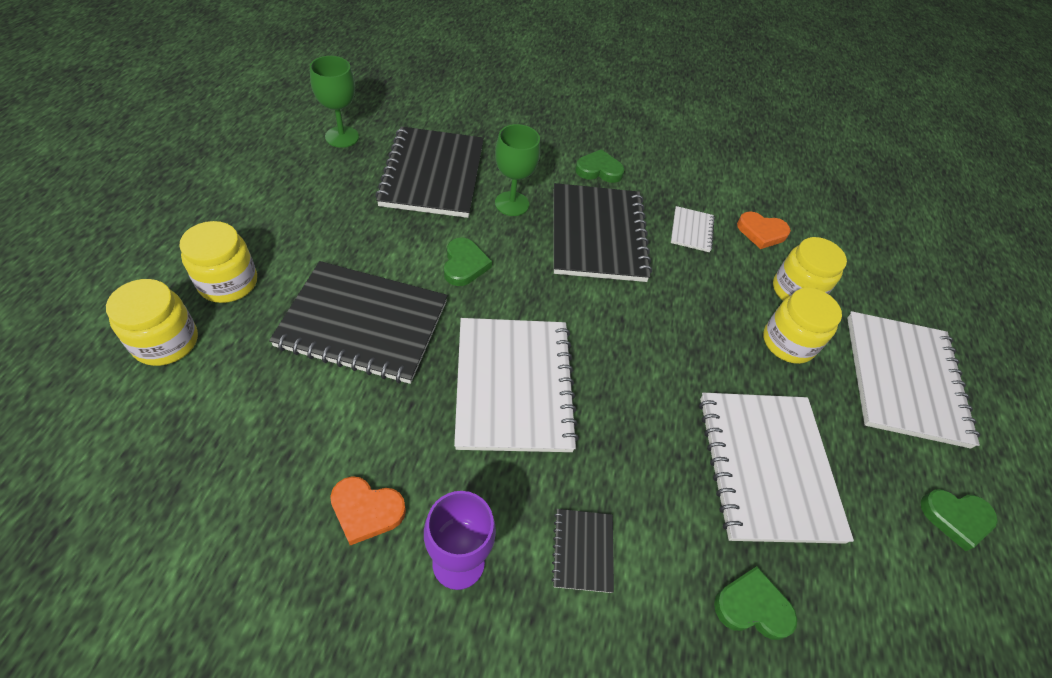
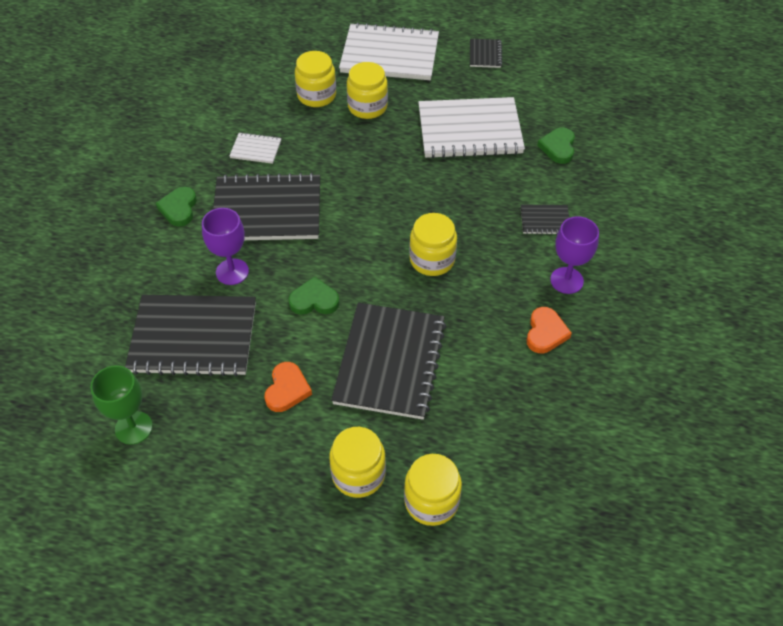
camera: 85 degrees left, 0 degrees up
(512, 204) = (232, 272): green goblet -> purple goblet
(514, 385) = (432, 260): white notebook -> yellow jar
(761, 232) = (254, 107): orange heart -> orange heart (287, 389)
(956, 518) = (485, 54): green heart -> black notebook

